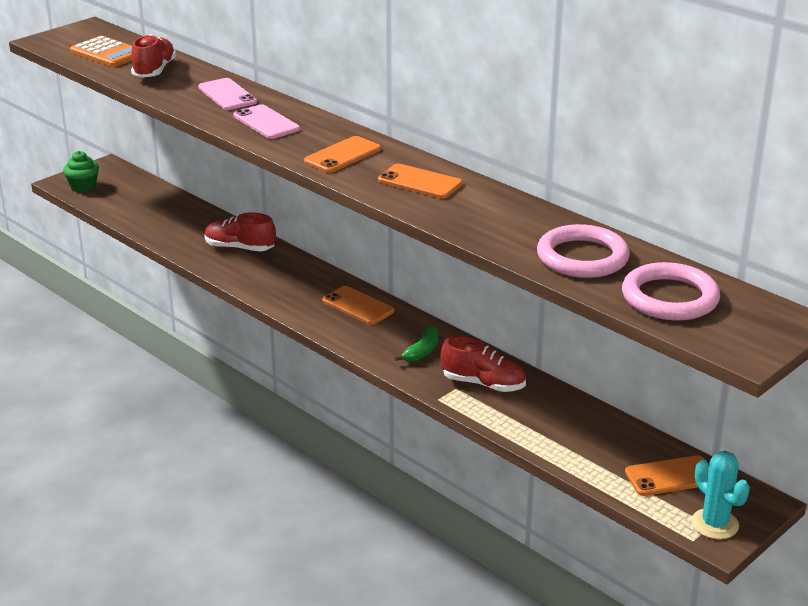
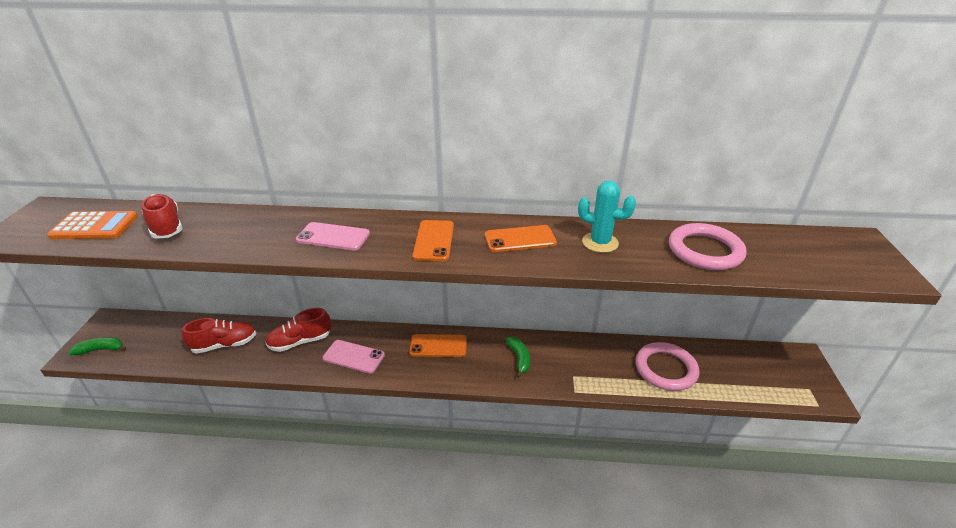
camera: 40 degrees left, 5 degrees up
(83, 186) = (101, 350): green cupcake -> green banana
(227, 95) = (265, 225): pink phone -> pink phone (353, 356)
(483, 384) = (583, 362): red shoe -> red shoe (224, 345)
(669, 298) = (794, 256): pink ring -> pink ring (665, 369)
(670, 476) = (750, 367): orange phone -> none
(715, 524) = (810, 386): turquoise cactus -> turquoise cactus (600, 243)

